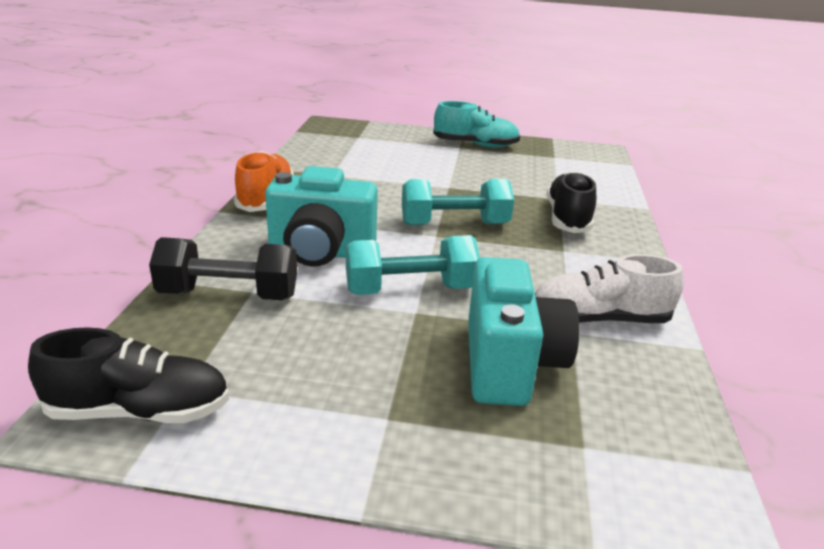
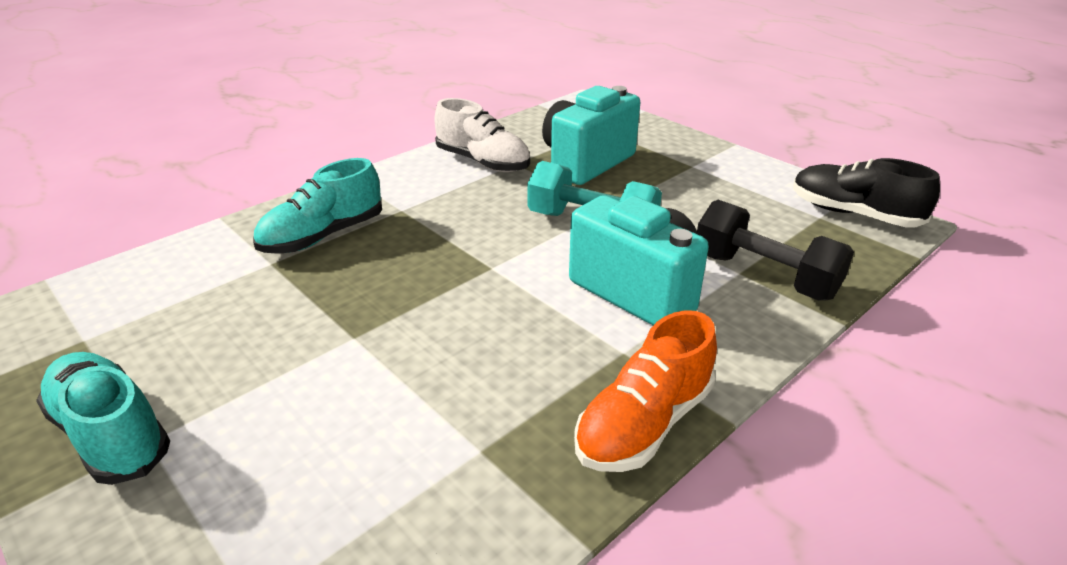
camera: 140 degrees left, 5 degrees up
(454, 224) = (450, 273): turquoise dumbbell -> none
(567, 218) = (323, 236): black shoe -> turquoise shoe

